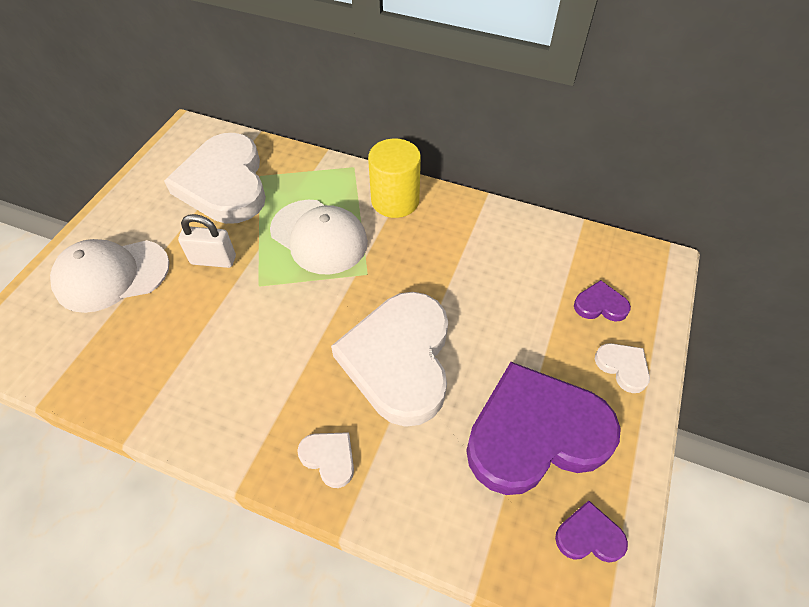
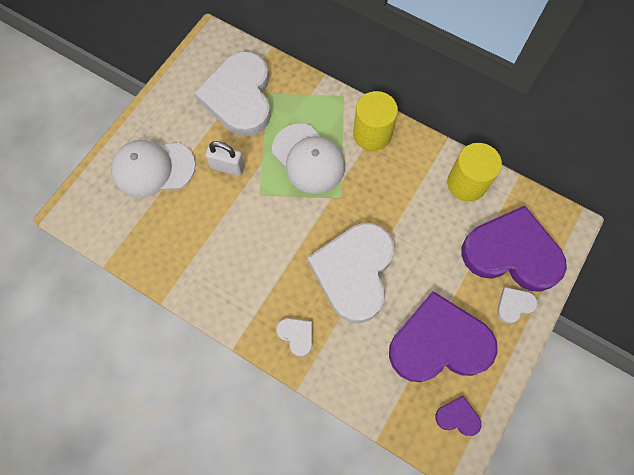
camera: 10 degrees right, 15 degrees up
(522, 236) = (466, 183): none -> yellow cylinder
(600, 305) = (511, 253): purple heart -> purple heart, size x2.45
(623, 367) = (514, 305): white heart -> white heart turned 90 degrees counterclockwise

